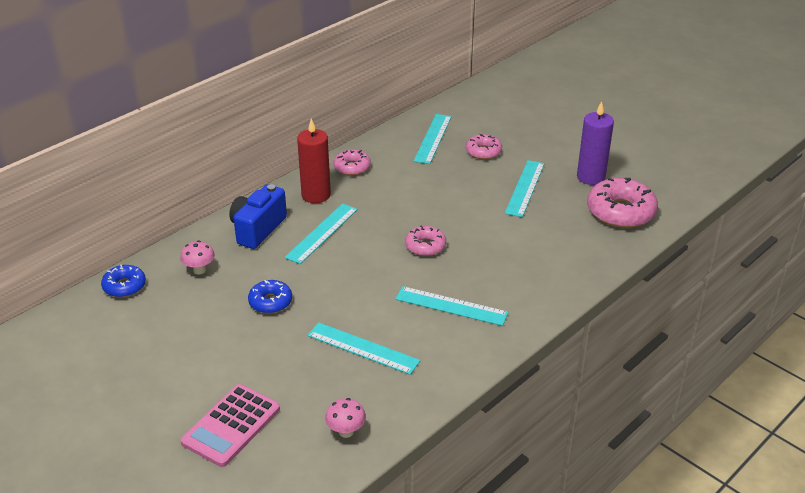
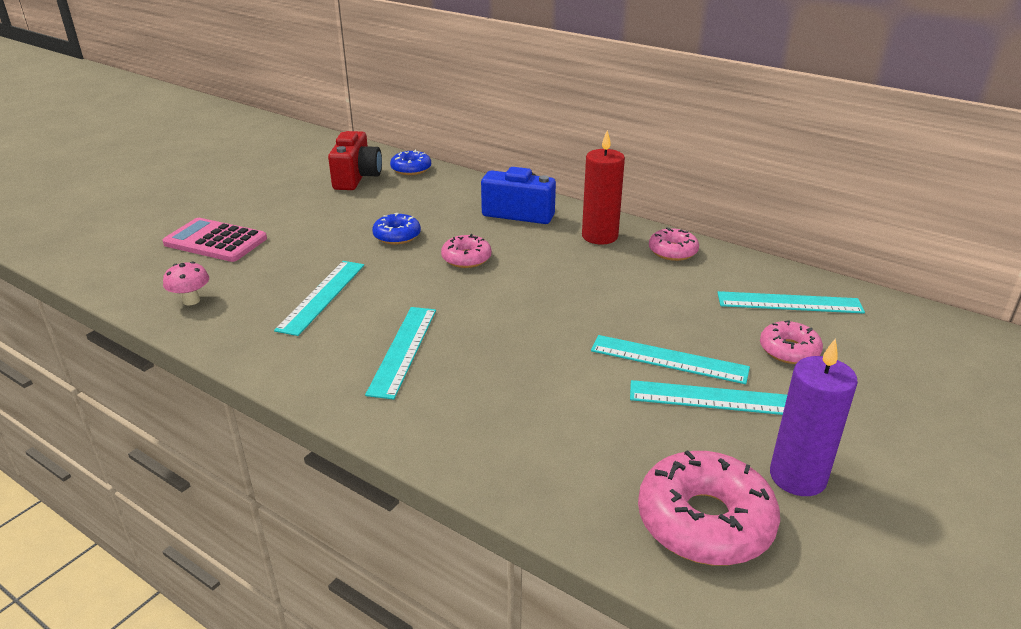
camera: 80 degrees right, 5 degrees down
(125, 325) = (356, 178): none -> red camera
(199, 270) = (442, 195): pink mushroom -> none
(322, 233) = (526, 249): turquoise ruler -> turquoise ruler (669, 359)
(425, 246) = (525, 320): pink donut -> pink donut (466, 258)

